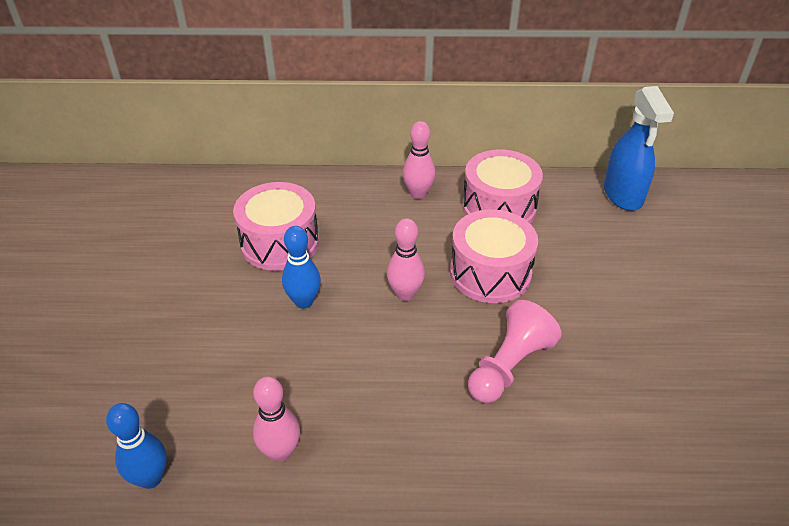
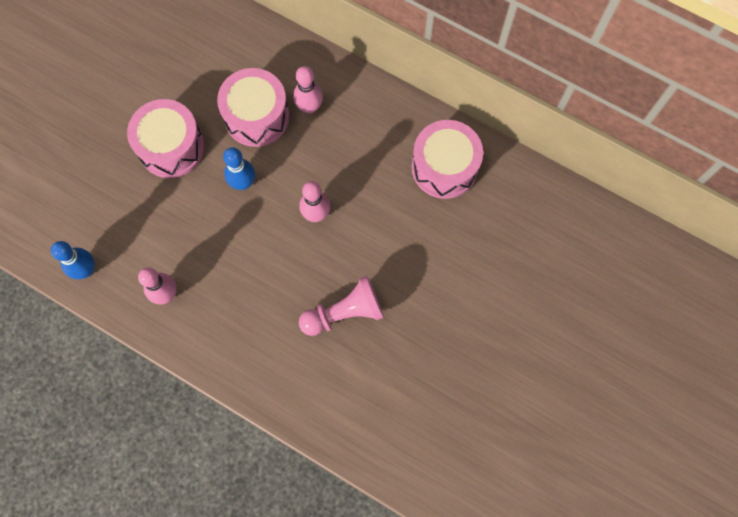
camera: 30 degrees right, 30 degrees up
(418, 194) = (391, 118): pink bowling pin -> pink bowling pin (309, 107)
(490, 273) = (389, 228): pink drum -> pink drum (171, 147)
(623, 195) = (556, 207): blue spray bottle -> none

